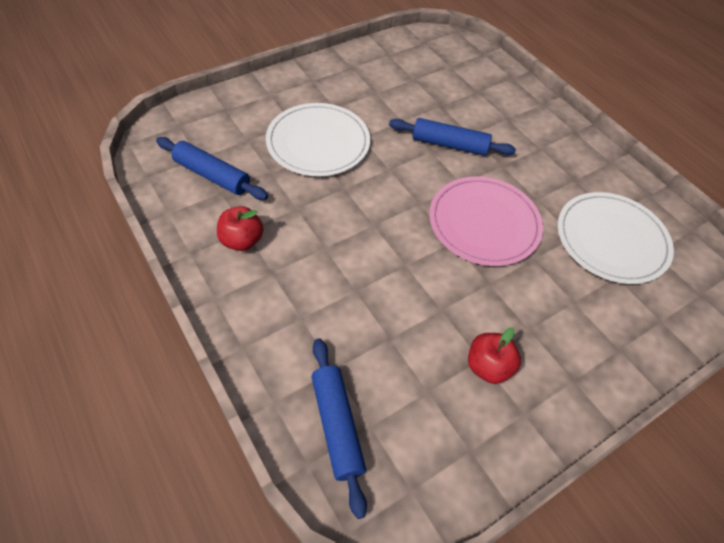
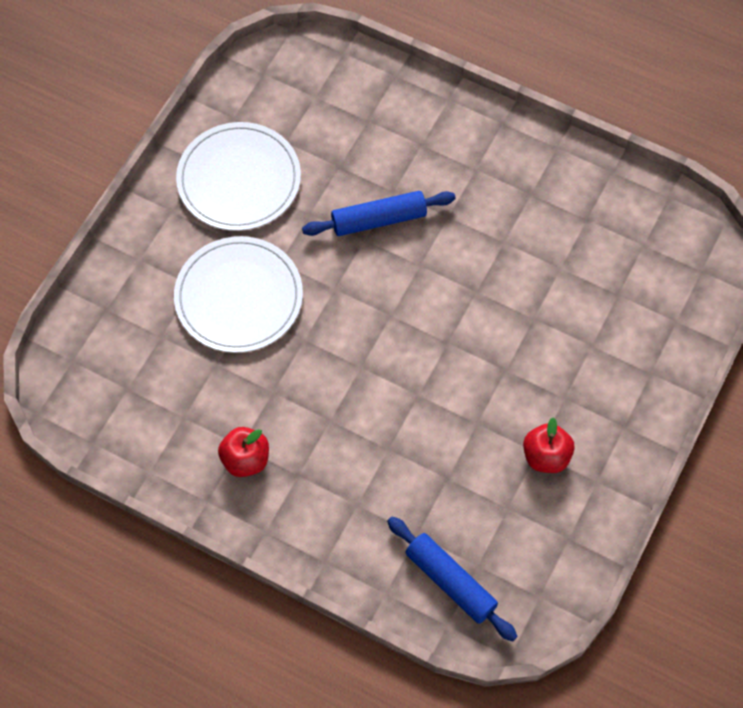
camera: 25 degrees left, 10 degrees up
(212, 175) = (159, 403): blue rolling pin -> none
(484, 223) = (466, 303): pink plate -> none
(611, 240) = (597, 253): white plate -> white plate (239, 179)

